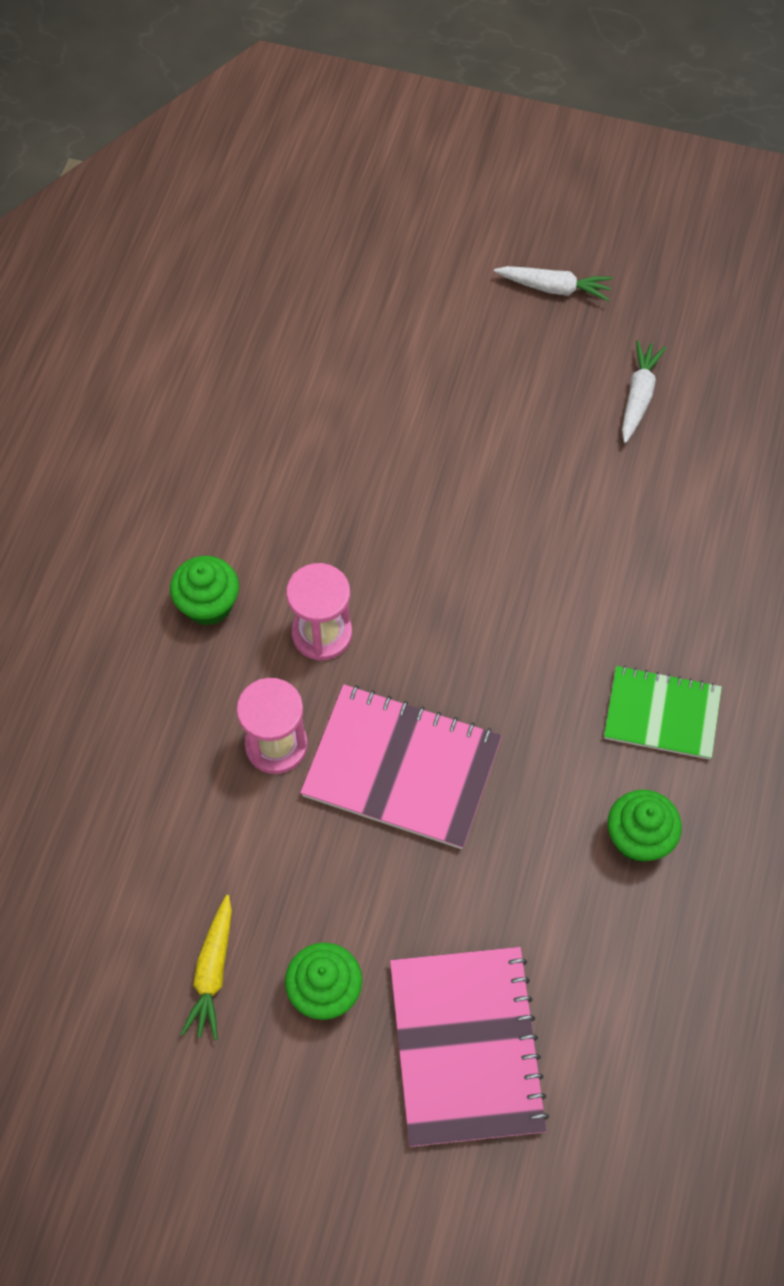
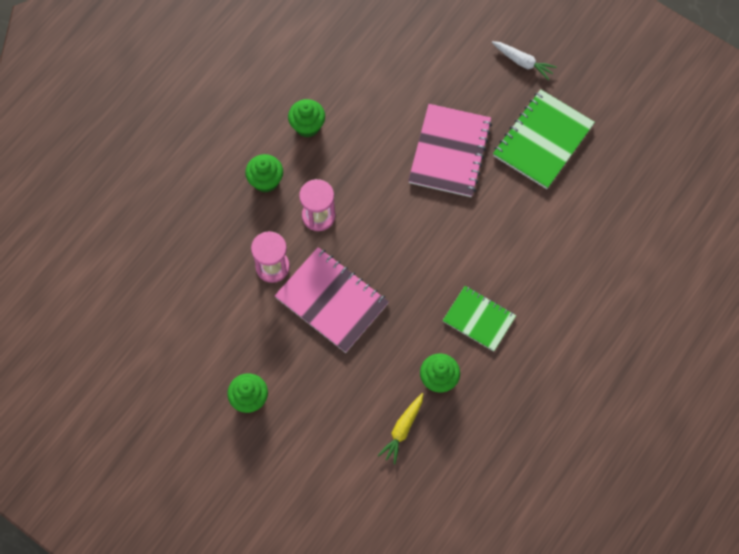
camera: 20 degrees right, 5 degrees up
(212, 972) = (198, 370): yellow carrot -> yellow carrot (402, 429)
(244, 493) = (307, 126): none -> green cupcake
(466, 1046) = (308, 450): pink notebook -> pink notebook (450, 152)
(638, 396) = (543, 140): white carrot -> green notebook

